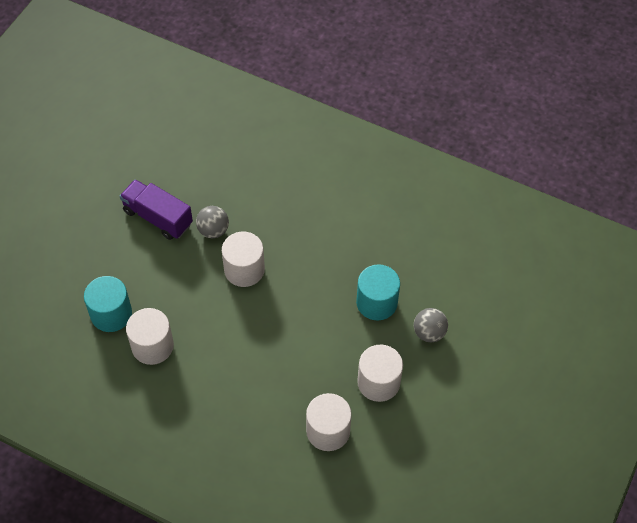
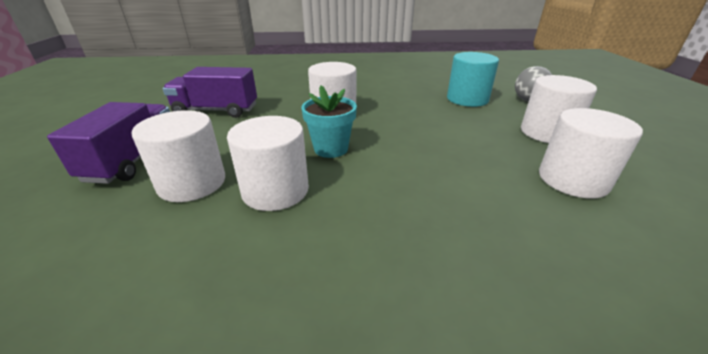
camera: 30 degrees left, 25 degrees down
(85, 268) = (134, 159): none -> purple truck
(111, 314) = (192, 183): turquoise cylinder -> white cylinder
(209, 320) = (331, 149): none -> turquoise flower pot
(213, 230) = (281, 104): grey ball -> none

